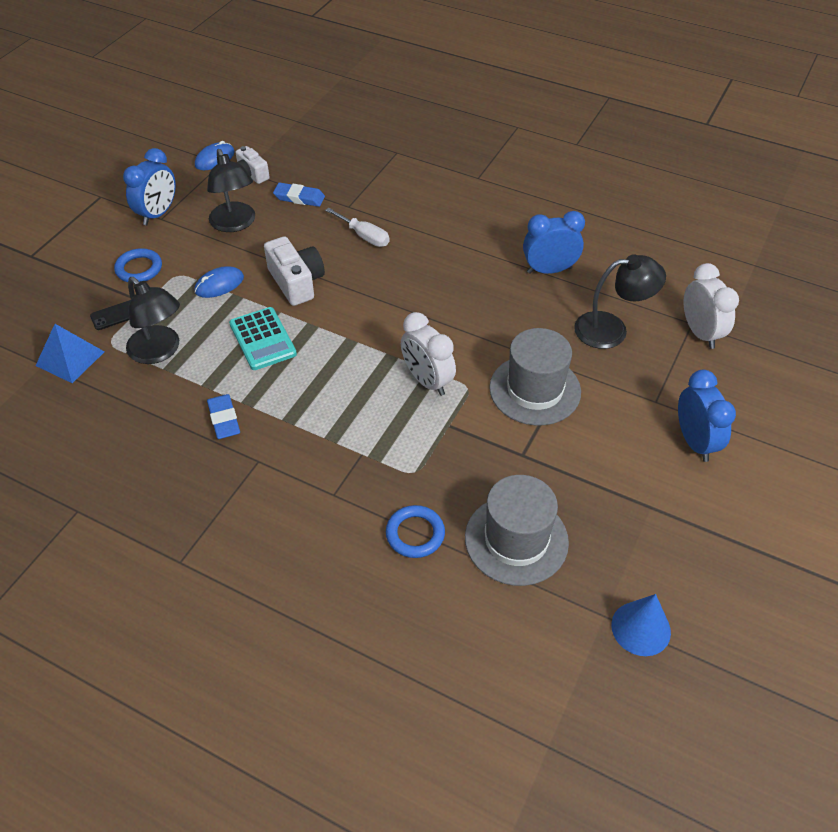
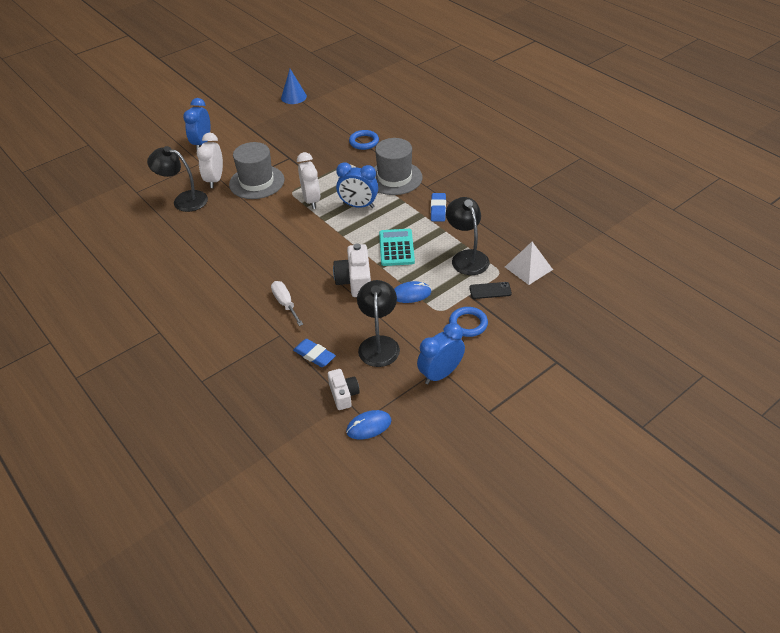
camera: 155 degrees left, 5 degrees down
(70, 358) = (528, 268): blue pyramid -> white pyramid
(516, 540) = (319, 130): grey hat -> grey hat (394, 178)
(549, 270) = (182, 243): blue clock -> blue clock (358, 205)
(700, 333) = (138, 186): white clock -> white clock (215, 180)

